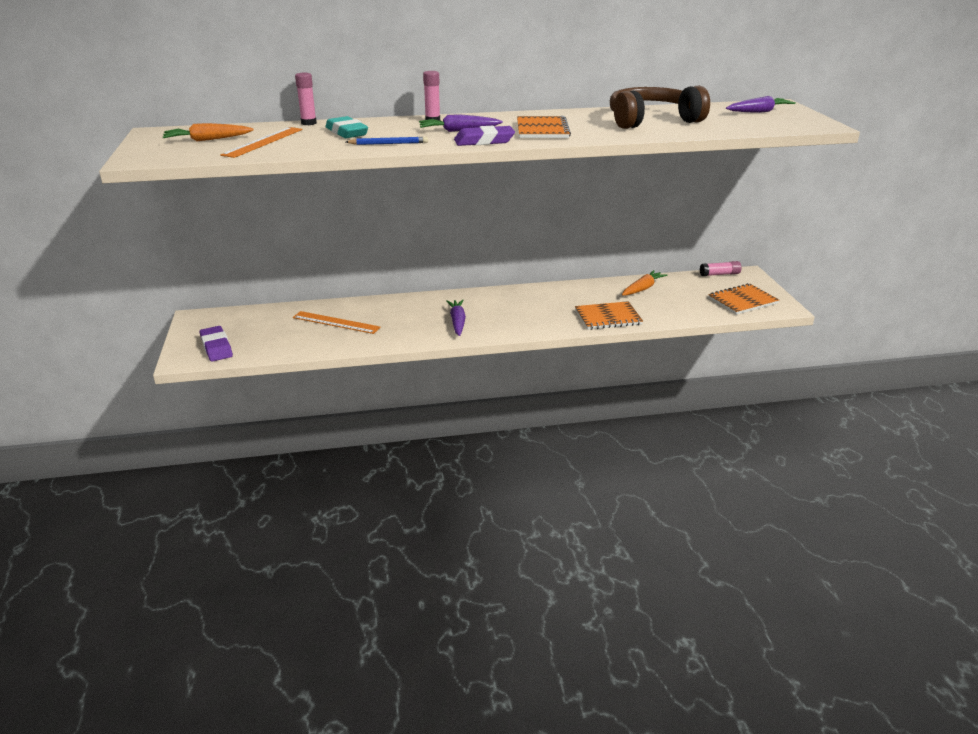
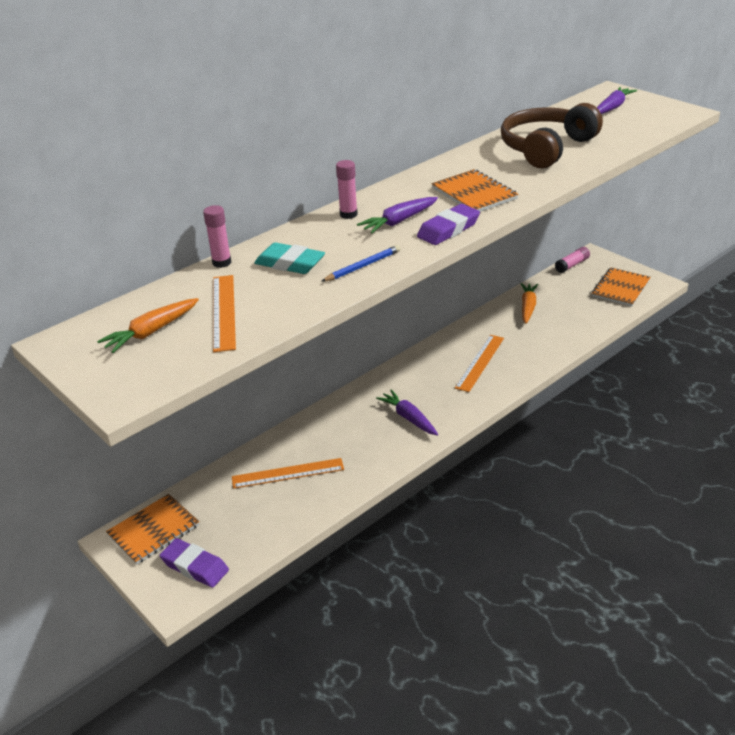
camera: 30 degrees left, 5 degrees up
(556, 308) = (480, 362): none -> orange ruler
(608, 317) = (535, 353): orange notebook -> orange notebook (154, 530)

